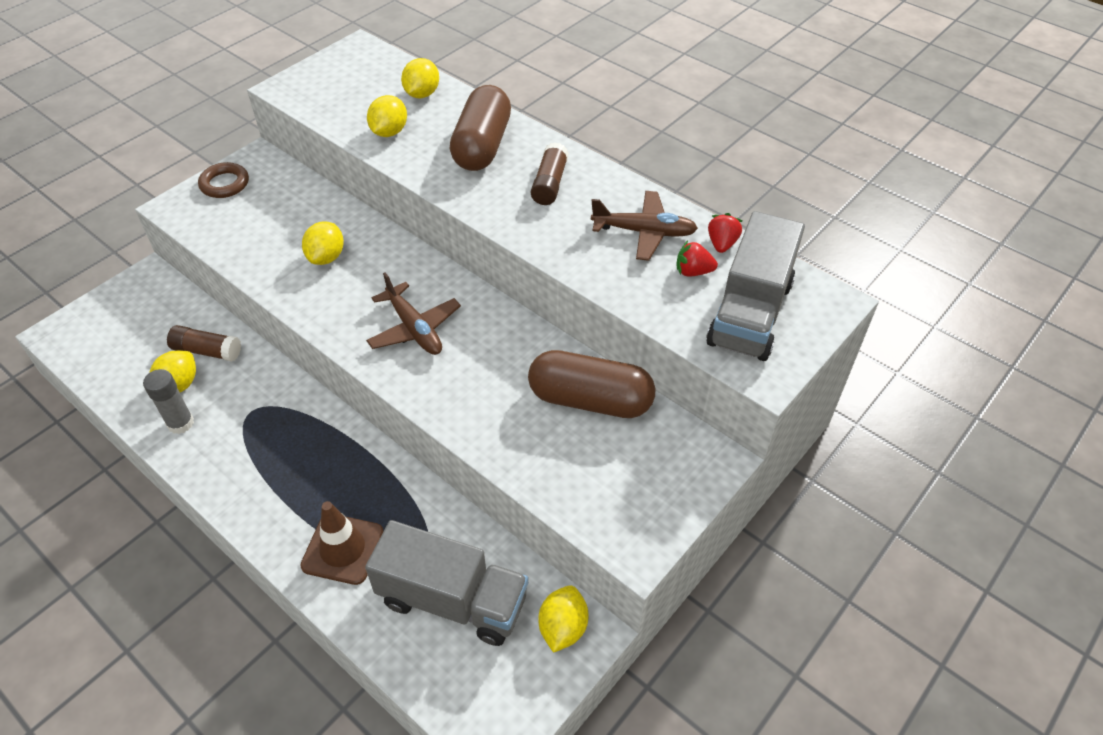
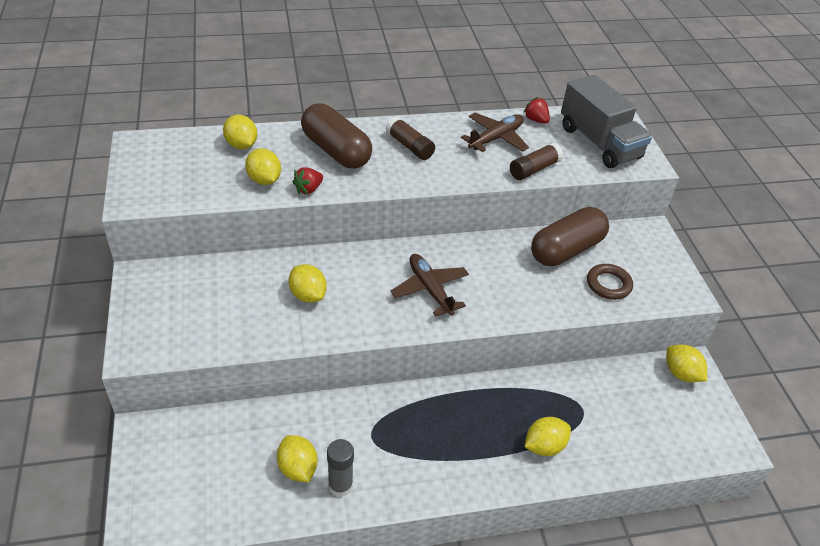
camera: 55 degrees left, 5 degrees down
(207, 351) = (278, 432): brown glue stick -> brown glue stick (534, 169)
(225, 184) = (147, 309): brown ring -> brown ring (608, 284)
(343, 549) = (544, 446): brown traffic cone -> yellow lemon
(414, 328) = (430, 289): brown plane -> brown plane turned 120 degrees counterclockwise
(452, 600) = (626, 412): grey truck -> none
(693, 272) = (547, 141): red strawberry -> red strawberry (308, 189)

